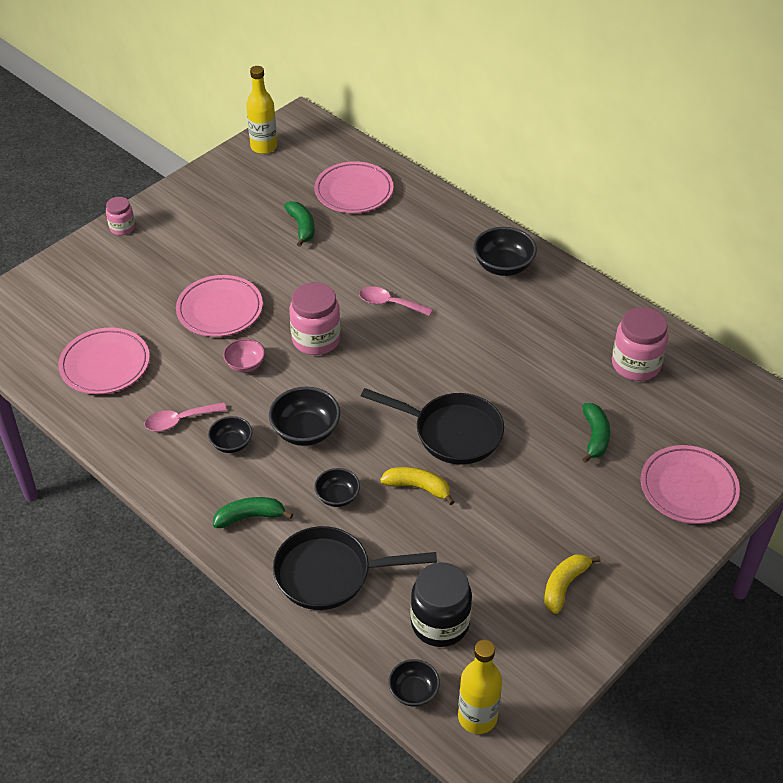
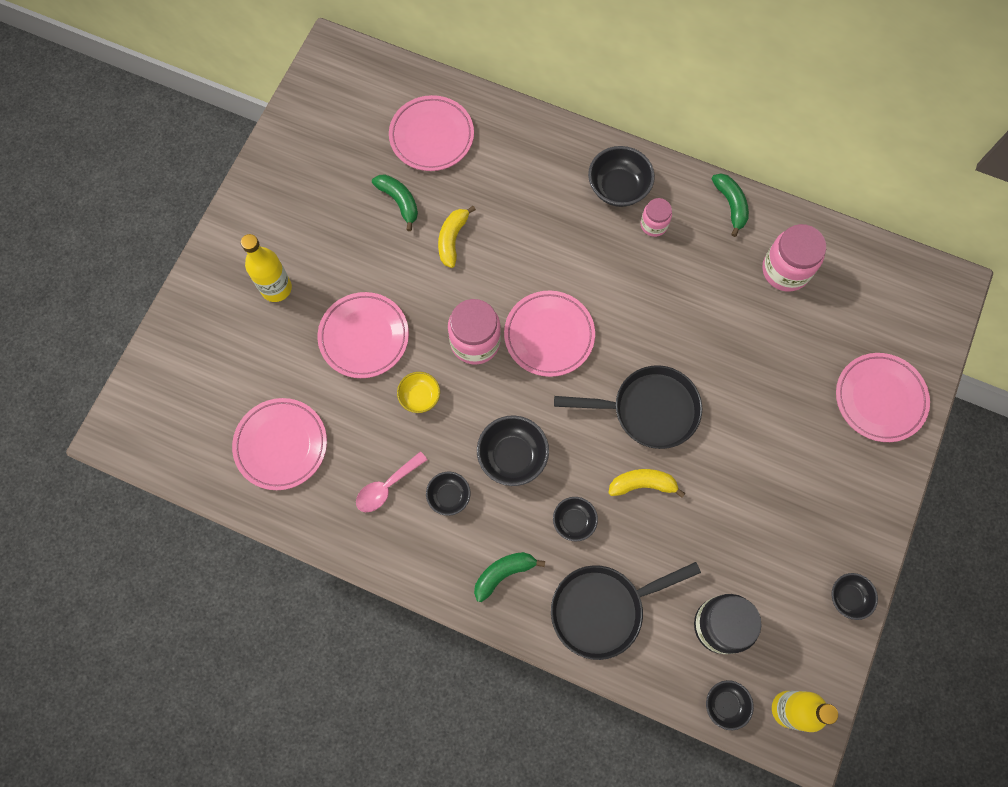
camera: 20 degrees left, 25 degrees up
(122, 228) = (213, 262): pink jar -> pink jar (654, 225)
(245, 364) = (420, 397): pink bowl -> yellow bowl
(264, 147) = (312, 103): yellow bottle -> yellow bottle (276, 288)
(386, 353) = (549, 335): none -> pink plate
(389, 303) = (527, 272): pink spoon -> none
(564, 585) = (811, 545): yellow banana -> yellow banana (452, 239)
(584, 641) = (848, 597): none -> black bowl
(595, 437) = (779, 369): green banana -> green banana (731, 205)

